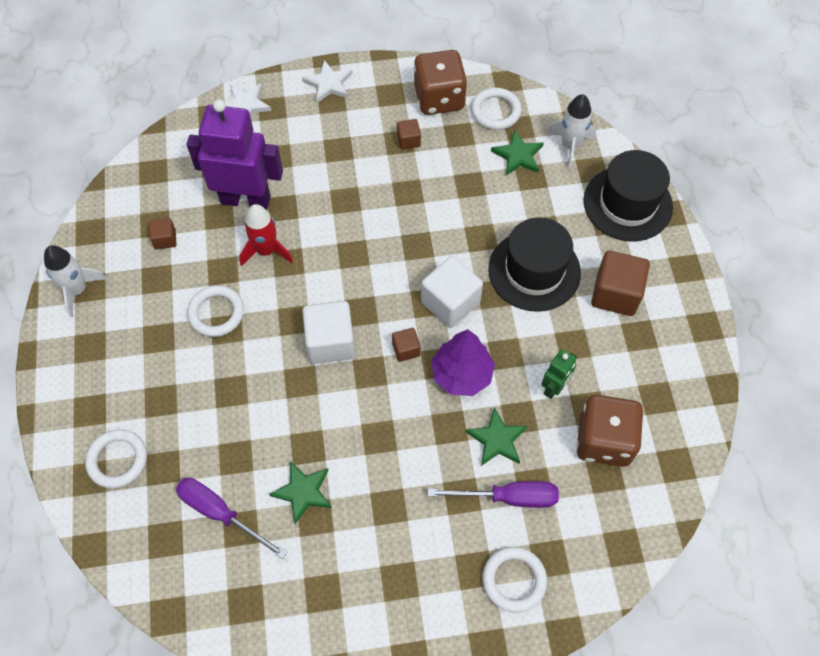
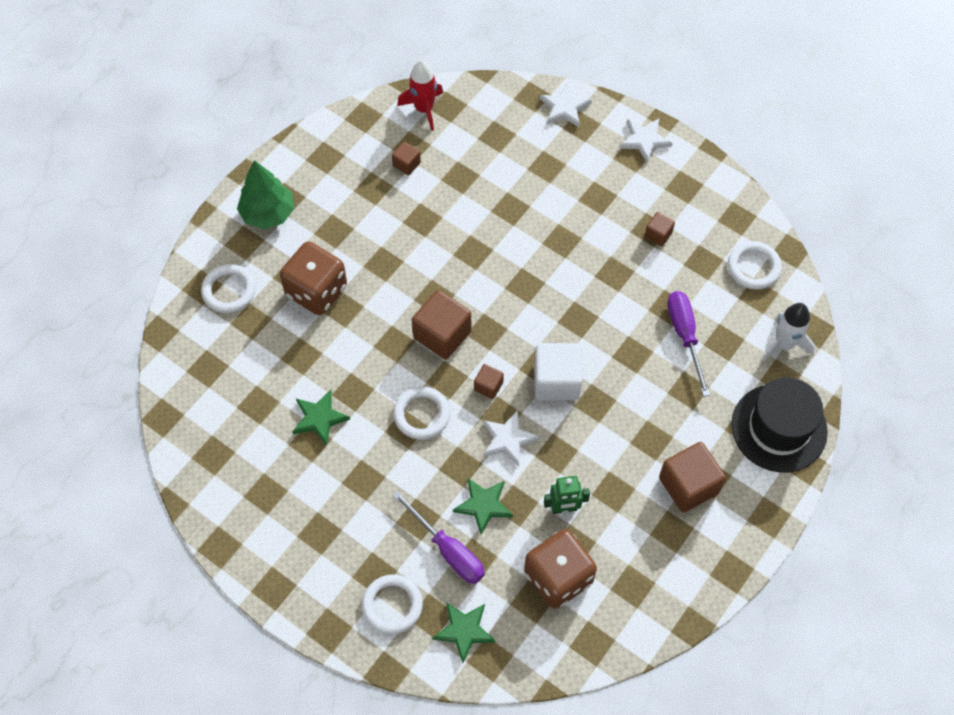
camera: 45 degrees right, 0 degrees up
(77, 290) = (315, 152): white rocket -> none
(86, 370) = (268, 213): none -> green tree
(216, 313) = (387, 246): white ring -> white ring (422, 415)
(220, 513) = (255, 383): purple screwdriver -> purple screwdriver (685, 336)
(246, 199) = (491, 181): purple robot -> none
(266, 251) = (466, 231): red rocket -> red rocket (424, 109)
(330, 342) = (442, 335): white cube -> brown cube
(439, 98) = (719, 220): brown dice -> brown dice (316, 291)
(462, 374) = (508, 439): purple tree -> white star
(518, 155) = (732, 317): green star -> green star (464, 630)
(534, 271) = (645, 413): black hat -> none

